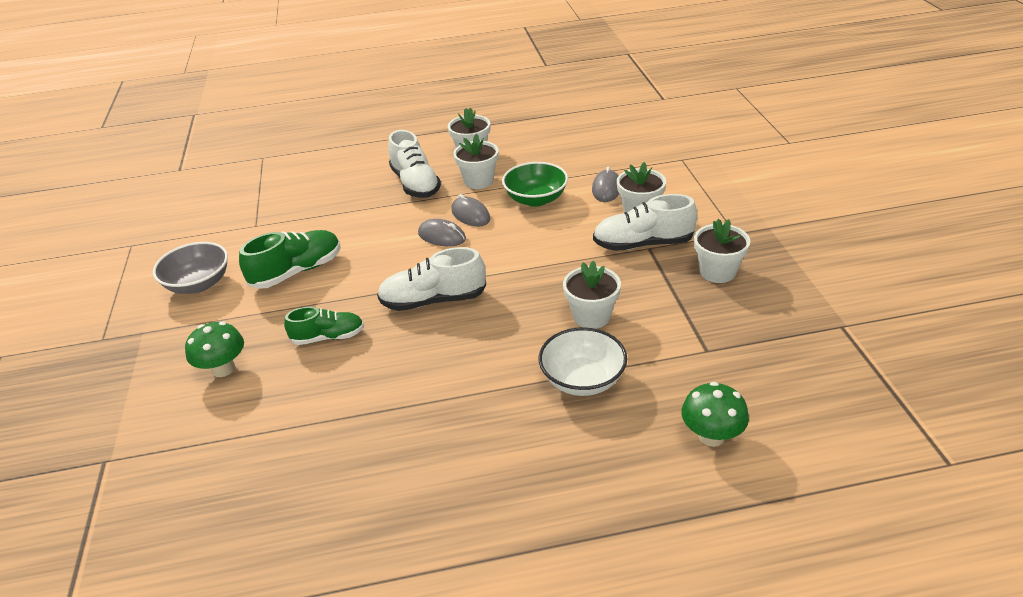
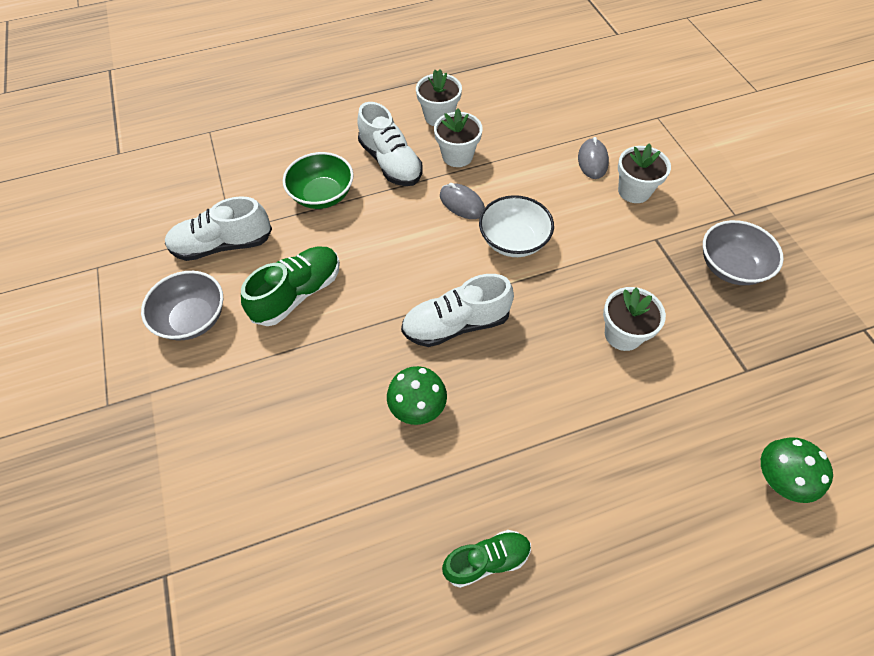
camera: 10 degrees left, 20 degrees up
(223, 369) = (257, 436): green mushroom -> green mushroom (418, 408)
(328, 337) = (359, 383): green shoe -> green shoe (486, 560)
(442, 236) = (440, 235): grey mouse -> none
(536, 199) = (524, 178): green bowl -> green bowl (322, 195)
(582, 380) = (636, 418): white bowl -> white bowl (513, 241)
(643, 244) = (648, 234): white shoe -> white shoe (223, 245)
(717, 272) = (731, 267): white flower pot -> grey bowl

